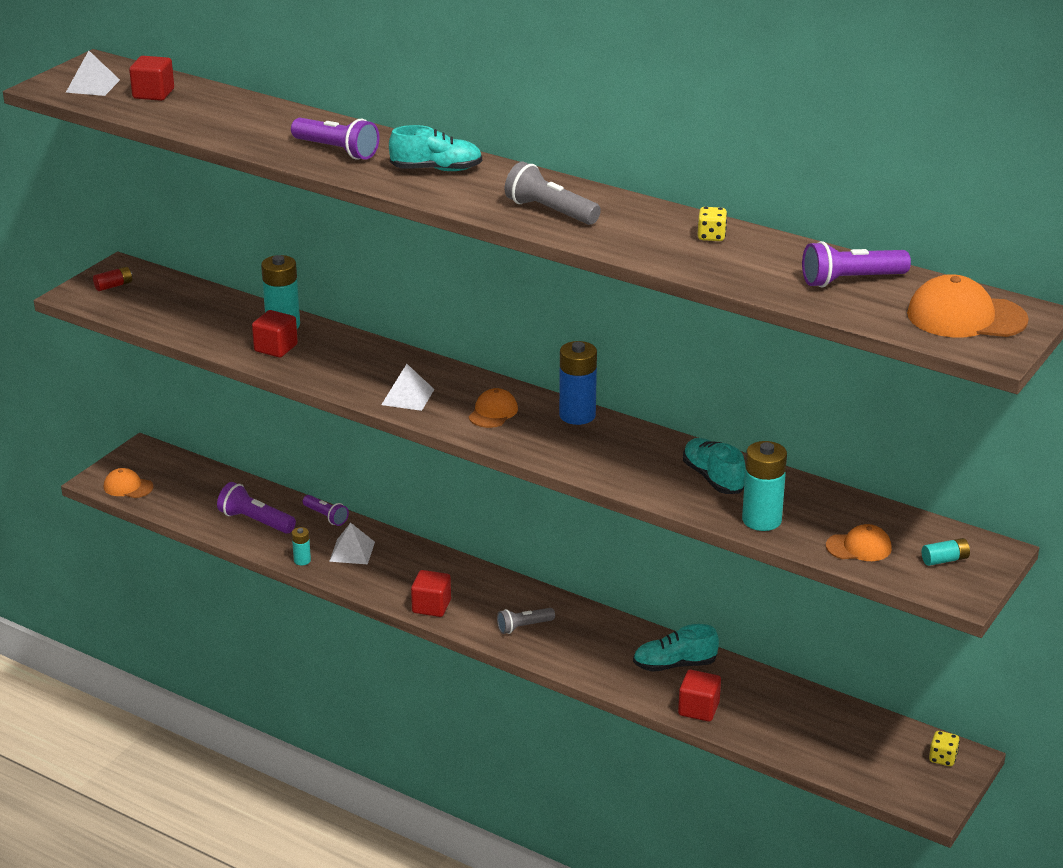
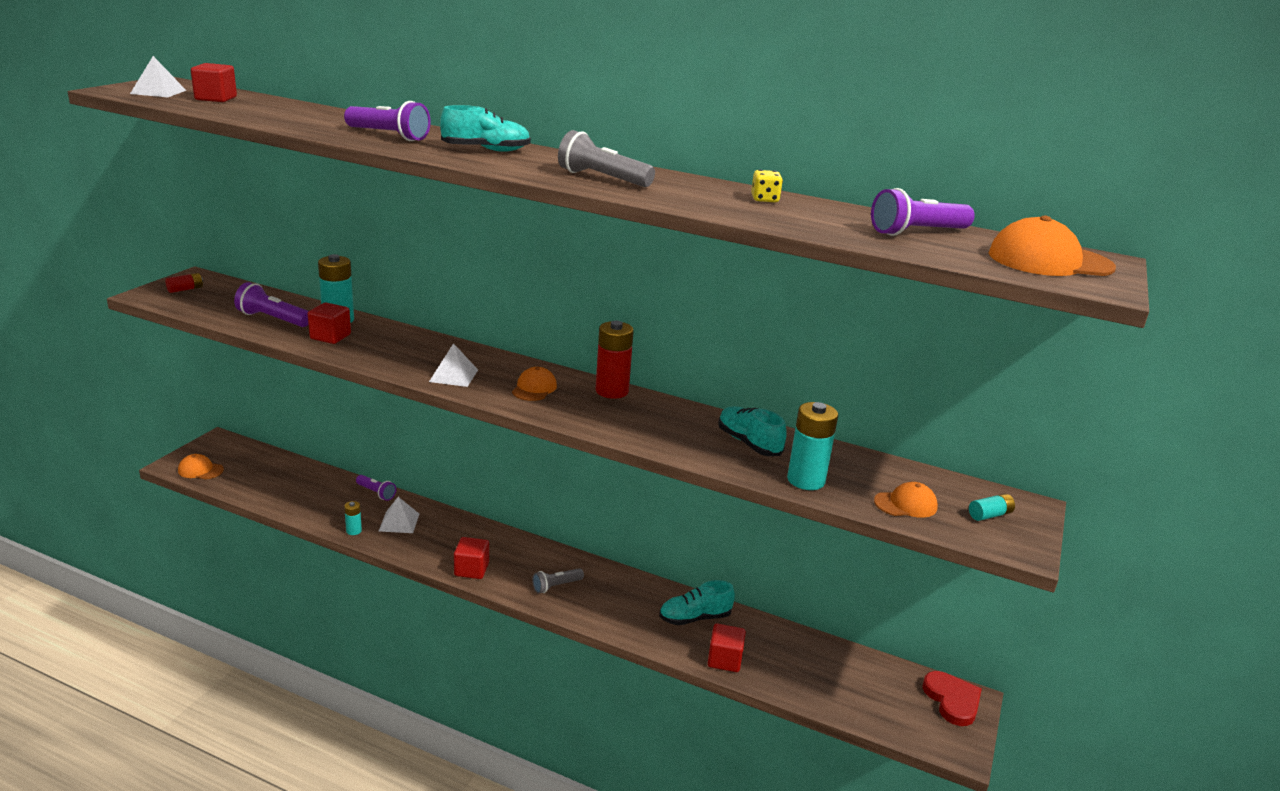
camera: 10 degrees left, 5 degrees down
(255, 521) = (313, 497): purple flashlight -> purple flashlight (272, 319)
(577, 415) = (612, 391): blue battery -> red battery
(942, 758) = (952, 700): yellow dice -> red heart

